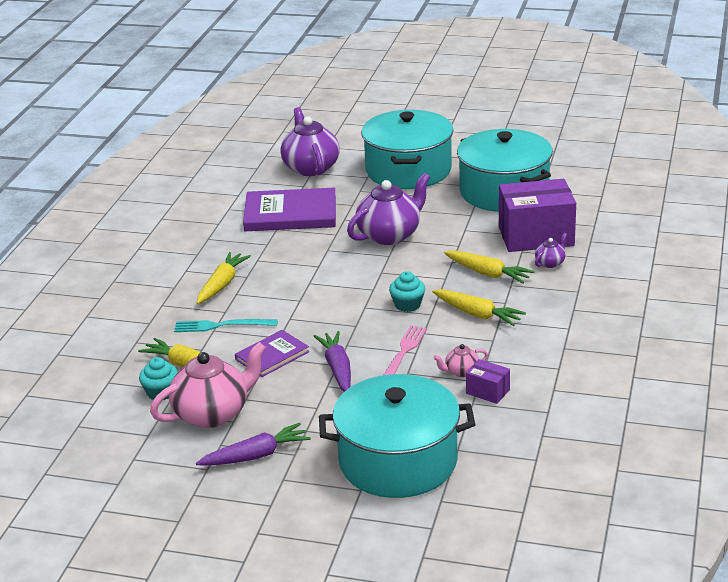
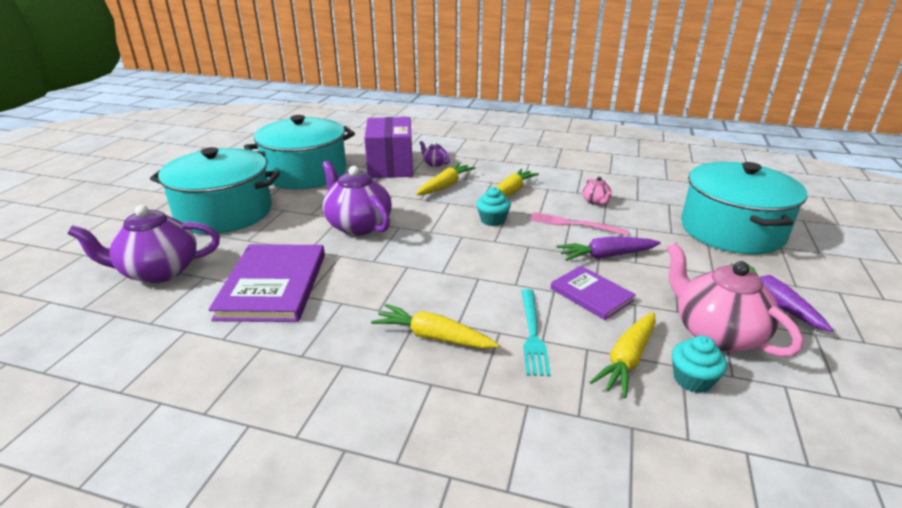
camera: 90 degrees left, 0 degrees up
(487, 391) = (620, 193): purple box -> none

